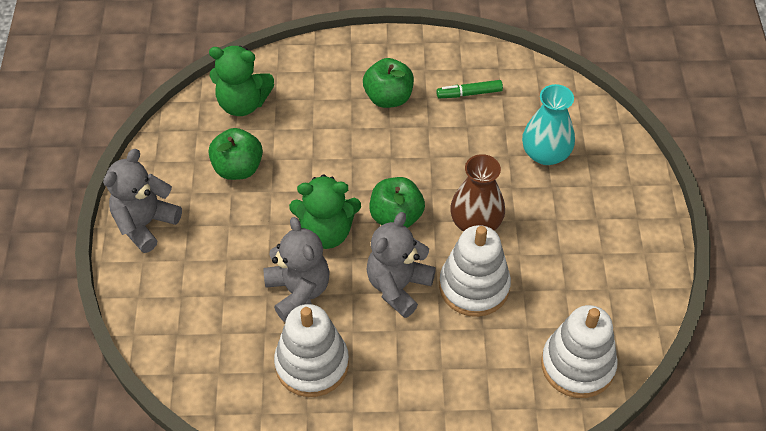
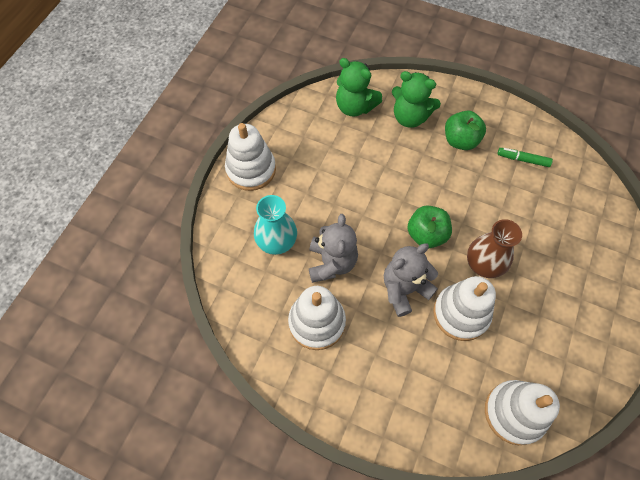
camera: 25 degrees right, 10 degrees up
(145, 224) = (251, 169): grey teddy bear -> white stacking toy
(238, 168) = (330, 153): green apple -> none
(326, 232) = (371, 226): green teddy bear -> green teddy bear (410, 117)
(545, 154) = (562, 230): turquoise vase -> turquoise vase (276, 241)

